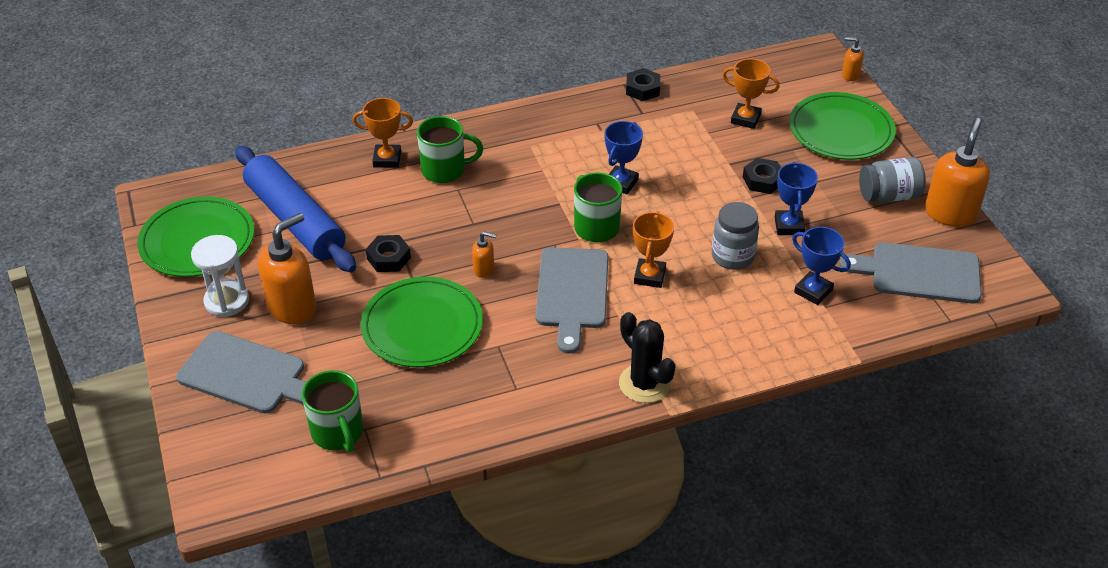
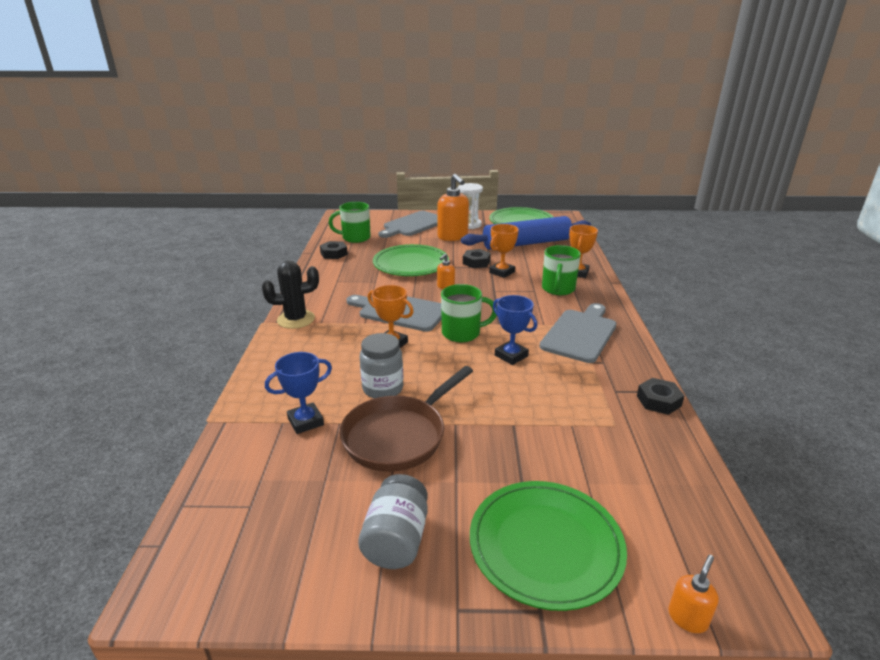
camera: 110 degrees right, 15 degrees down
(745, 119) = (590, 461): orange trophy -> orange trophy (502, 272)
(763, 180) = (476, 440): black nut -> black nut (334, 254)
(789, 226) = (399, 435): blue trophy -> brown pan
(919, 273) = (261, 510): grey cutting board -> grey cutting board (580, 334)
(950, 213) = (326, 594): orange soap dispenser -> none

